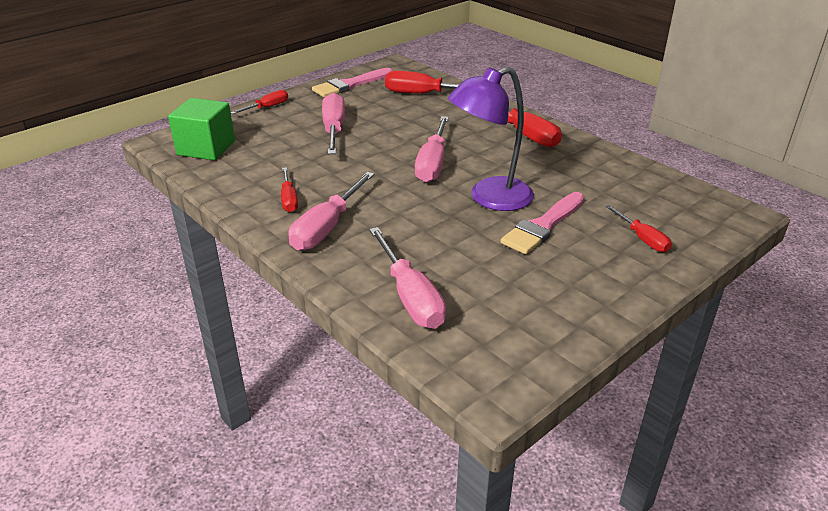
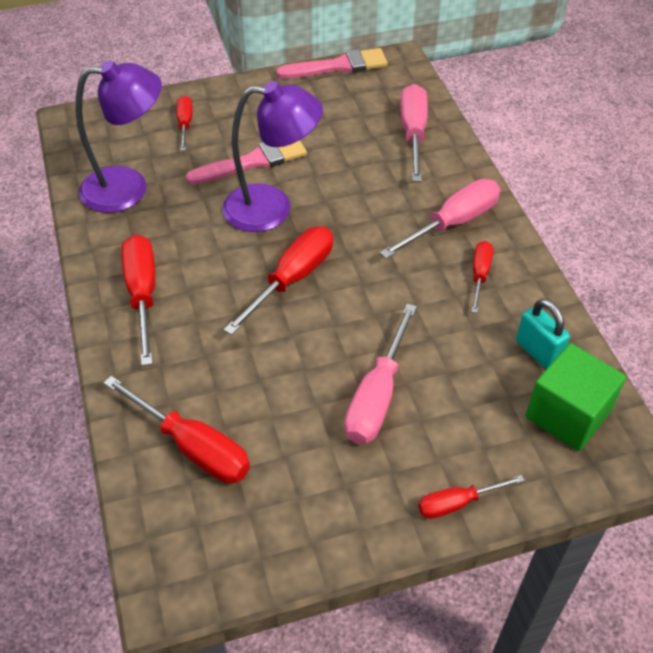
camera: 155 degrees left, 15 degrees up
(231, 170) = (538, 351): none -> turquoise padlock
(350, 85) = (291, 531): pink brush -> pink brush (338, 66)
(432, 163) = (292, 279): pink screwdriver -> red screwdriver
(617, 181) = (128, 188): none -> purple lamp

